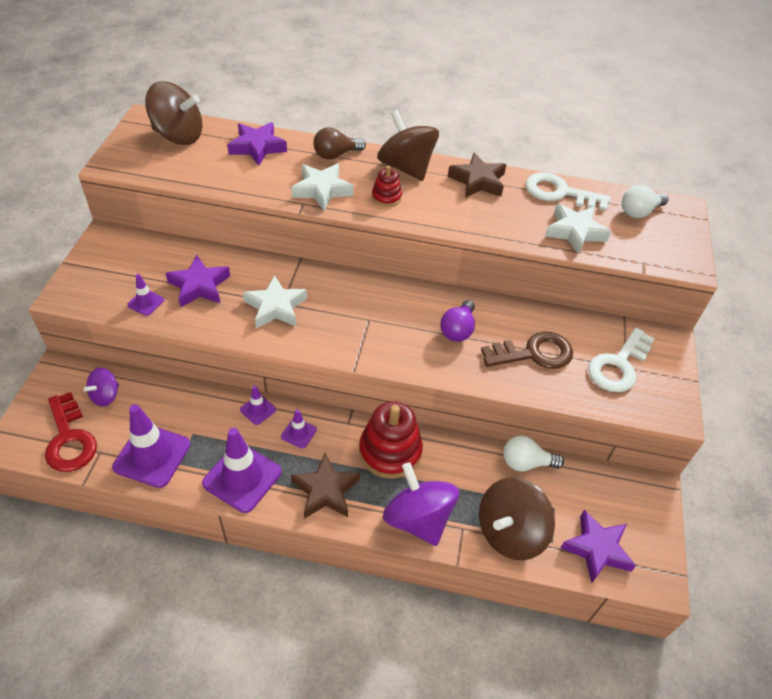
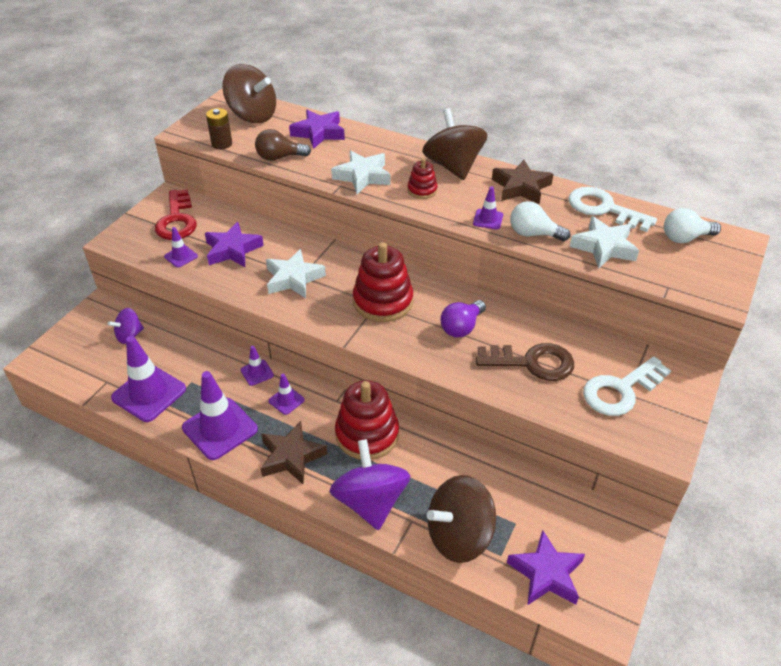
camera: 20 degrees right, 5 degrees down
(69, 439) = (86, 365): red key -> red key (177, 220)
(158, 172) = (222, 144): none -> brown battery
(336, 155) = (389, 147): brown light bulb -> brown light bulb (279, 157)
(374, 316) = (383, 301): none -> red stacking toy
(461, 219) = (488, 219): none -> purple traffic cone
(526, 463) = (502, 474): white light bulb -> white light bulb (533, 234)

